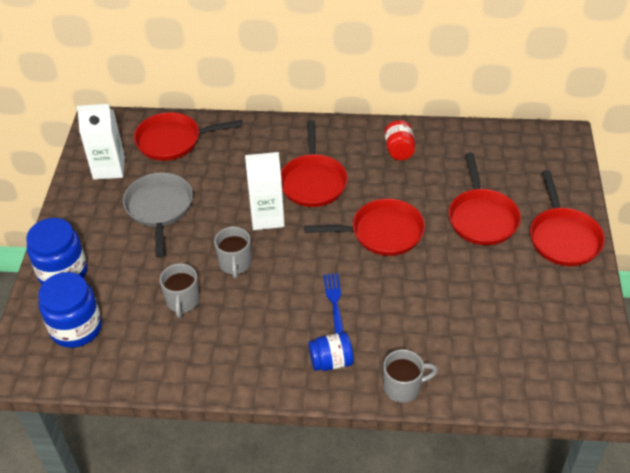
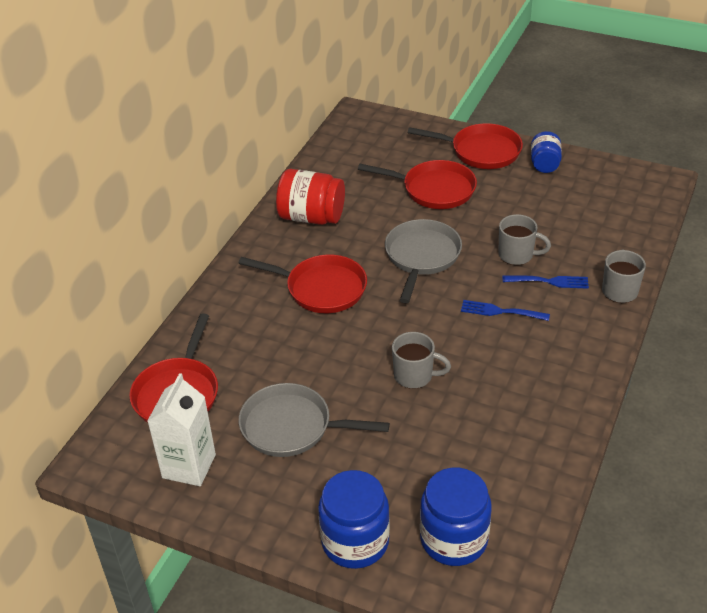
camera: 70 degrees left, 5 degrees down
(183, 301) = (452, 431): grey mug -> grey mug (517, 255)
(267, 217) = (356, 335): white carton -> none
(331, 361) = (574, 331): blue jar -> blue jar (544, 164)
(382, 232) = (421, 257): red pan -> grey pan
(391, 330) = (549, 281): none -> blue fork
(399, 150) = (311, 217): red jar -> red jar, size x1.62

